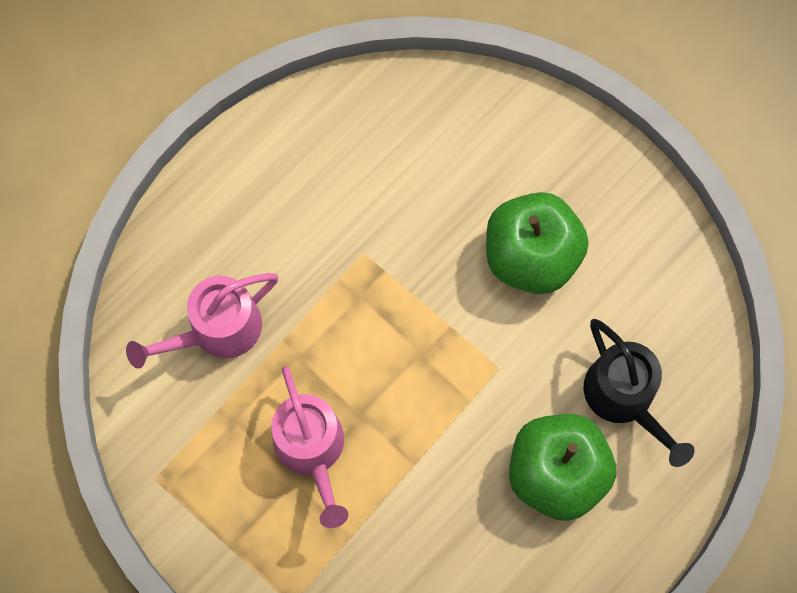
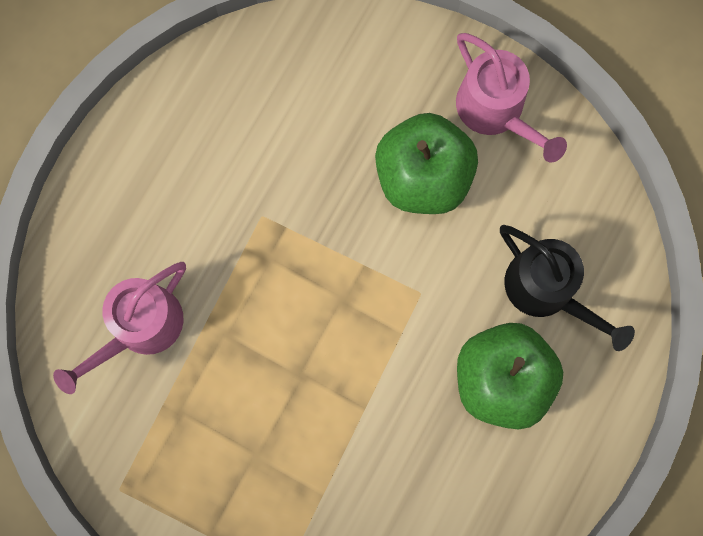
camera: 15 degrees left, 5 degrees up
(312, 450) = (264, 420): pink watering can -> pink watering can (496, 111)

